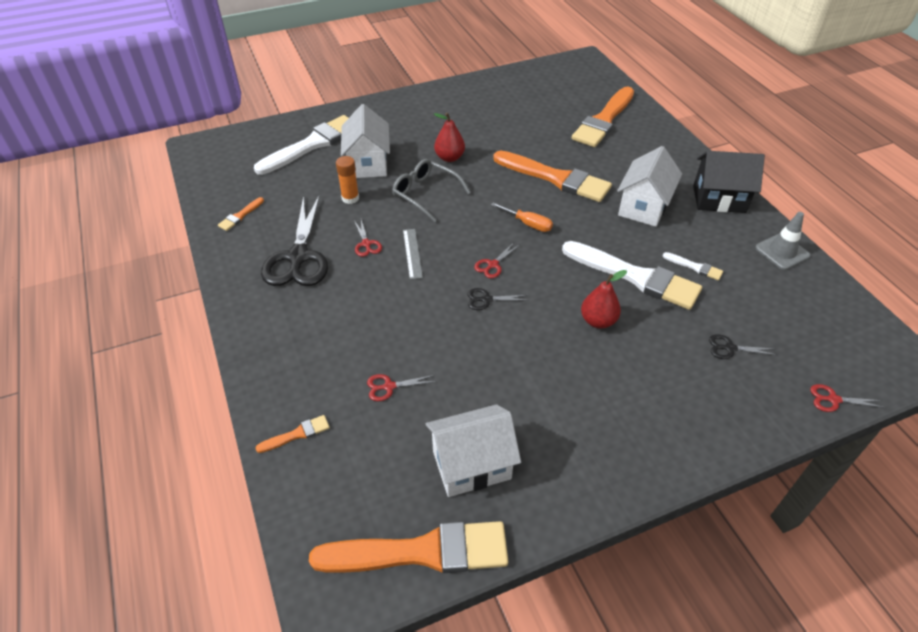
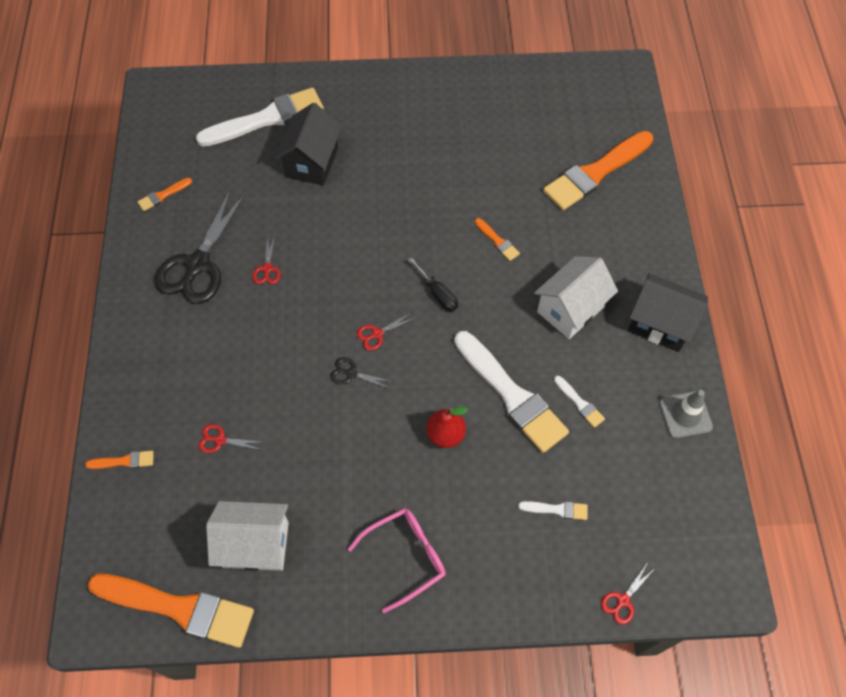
camera: 20 degrees right, 15 degrees up
(350, 198) = (275, 204): orange glue stick -> none
(368, 164) = (312, 162): white house -> black house
(412, 253) = (306, 294): grey ruler -> none
(425, 194) = (352, 222): grey glasses -> none
(449, 158) = (399, 179): red pear -> none
(528, 224) = (437, 293): orange screwdriver -> black screwdriver
(555, 178) = (497, 241): orange brush -> orange brush, size x0.43
(622, 428) = (405, 557): none -> pink glasses
(730, 348) = (557, 509): black scissors -> white brush
(833, 399) = (623, 600): red scissors -> red scissors turned 75 degrees counterclockwise

